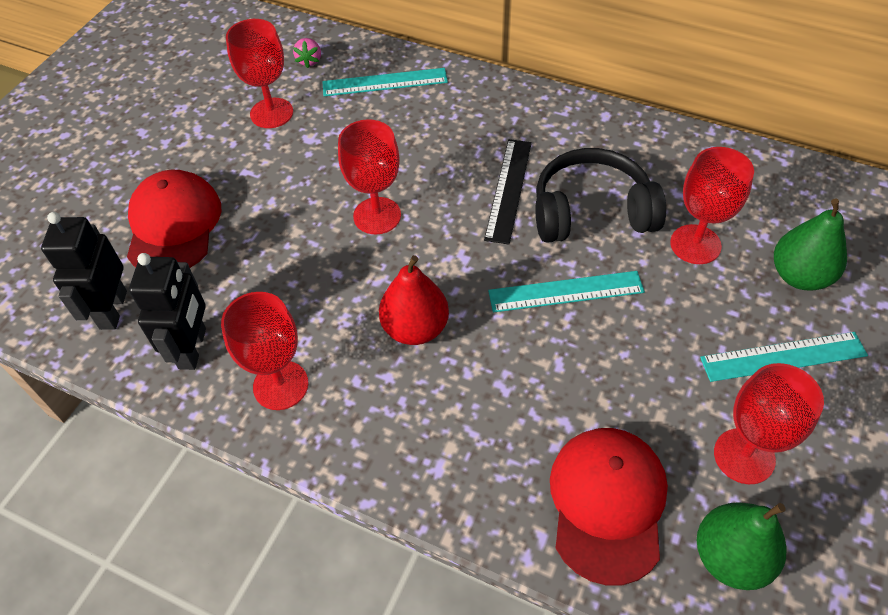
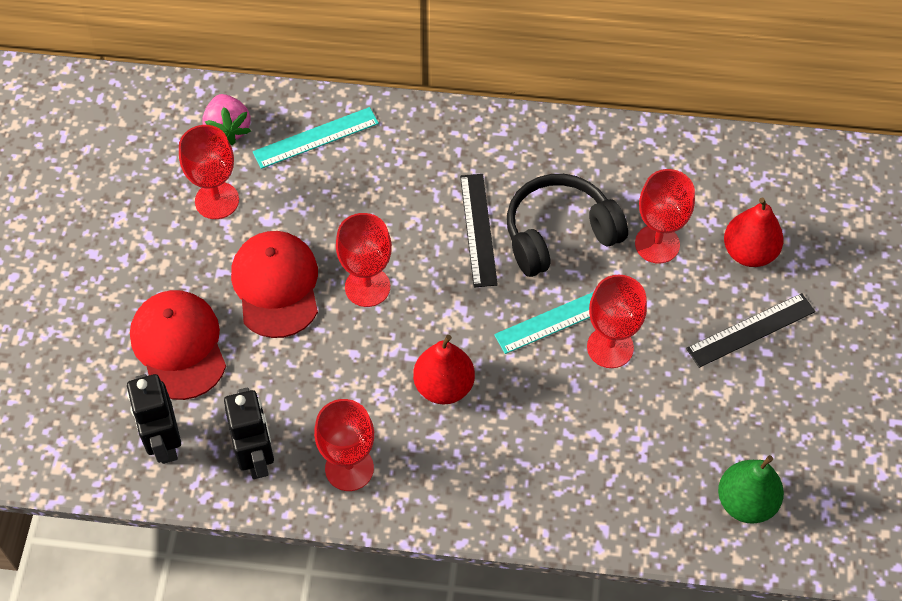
camera: 20 degrees left, 5 degrees up
(309, 61) = (228, 129): pink strawberry -> pink strawberry, size x1.64
(607, 503) = (646, 489): red cap -> red cap (276, 285)
(744, 456) = (738, 422): red goblet -> red goblet (610, 347)
(783, 356) = (751, 330): turquoise ruler -> black ruler
(799, 276) = (749, 252): green pear -> red pear

